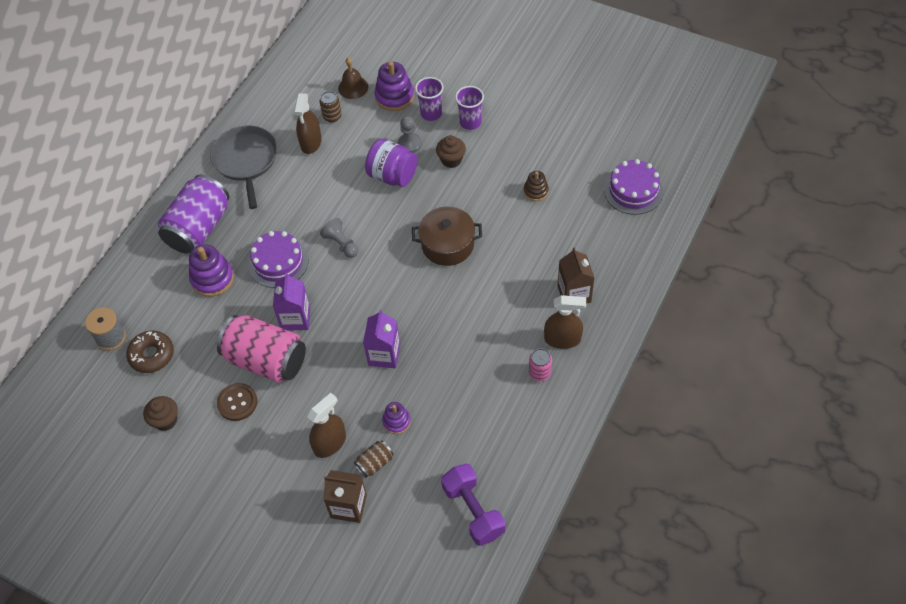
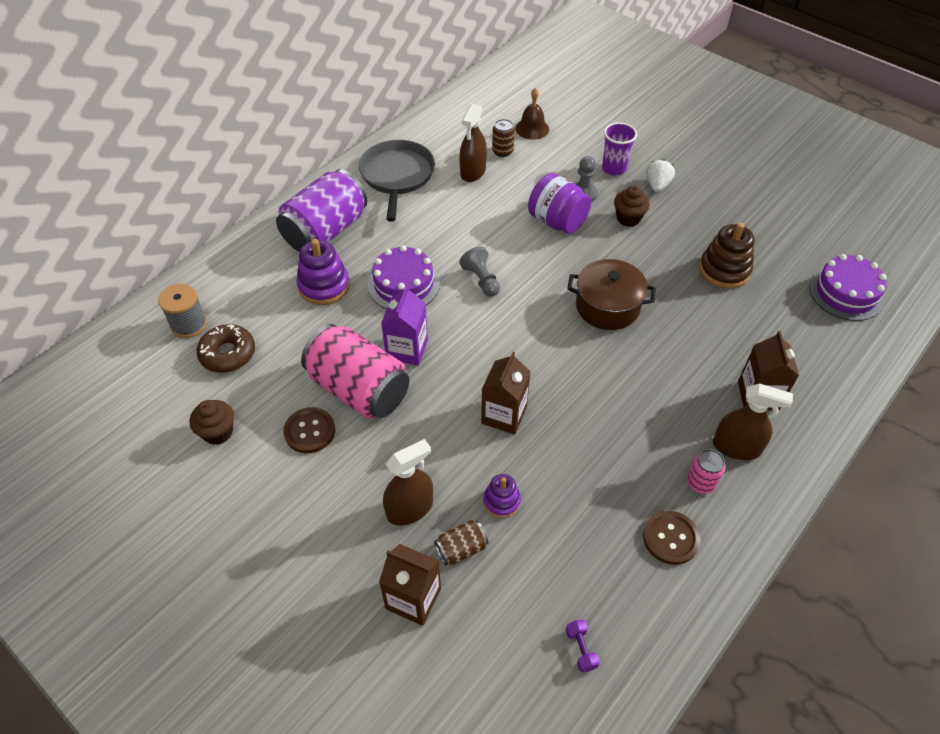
camera: 10 degrees right, 5 degrees down
(384, 355) = (504, 415): purple carton -> brown carton
(394, 96) = (576, 145): purple stacking toy -> none
(470, 122) = (657, 185): purple cup -> white strawberry
(473, 511) = (581, 649): purple dumbbell -> purple dumbbell, size x0.43
(523, 419) = (670, 538): none -> brown button
(536, 191) = (724, 270): brown stacking toy -> brown stacking toy, size x1.67

